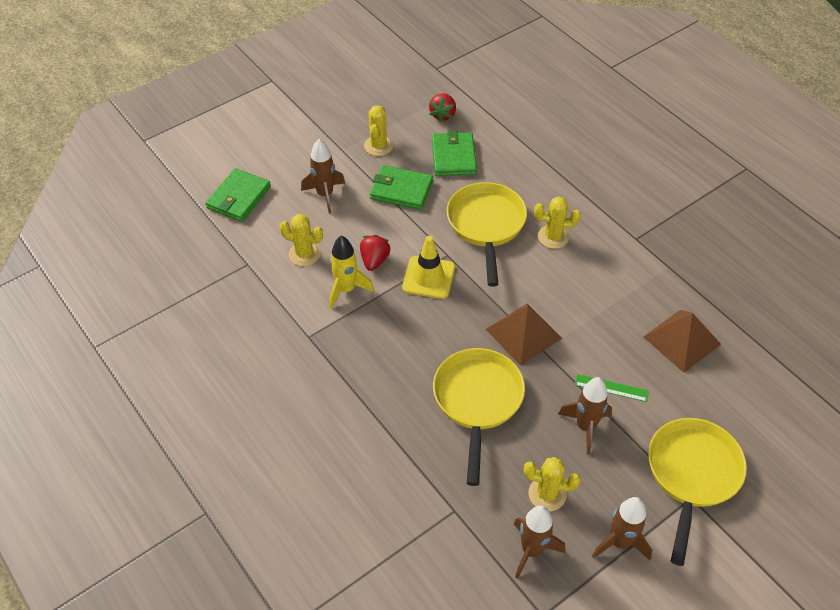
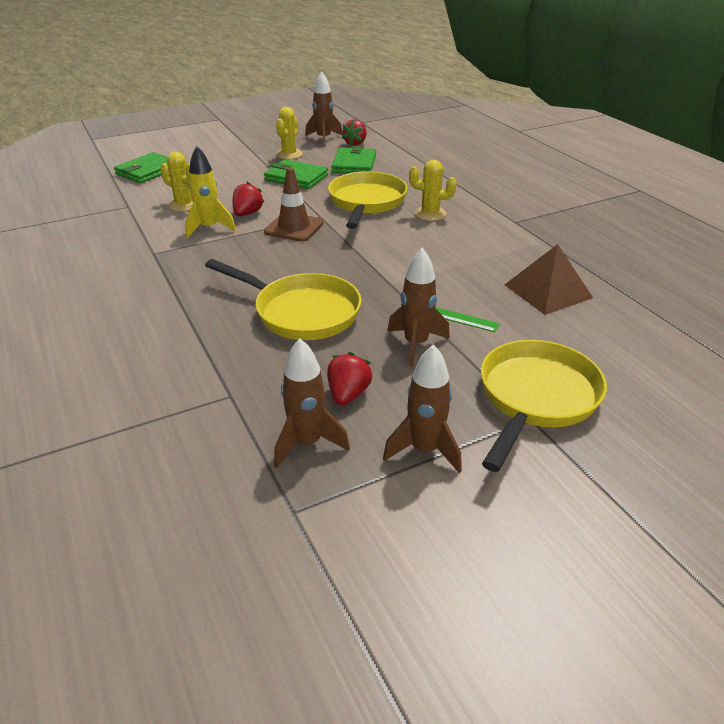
camera: 10 degrees right, 15 degrees down
(325, 195) = (225, 175): brown rocket -> brown rocket (324, 139)
(428, 277) = (294, 227): yellow traffic cone -> brown traffic cone
(477, 401) = (301, 312): yellow pan -> yellow pan turned 105 degrees clockwise
(523, 333) = (373, 271): brown pyramid -> none
(547, 494) = (348, 394): yellow cactus -> red strawberry

